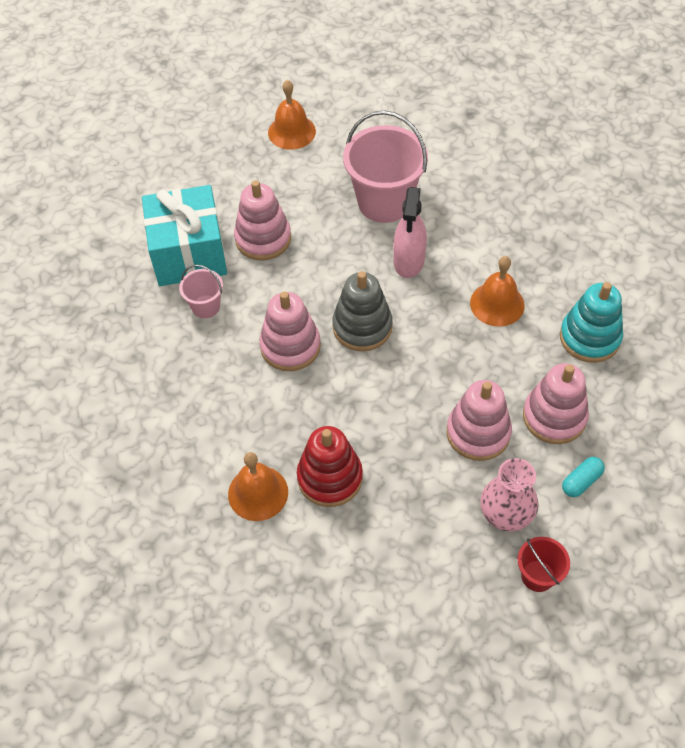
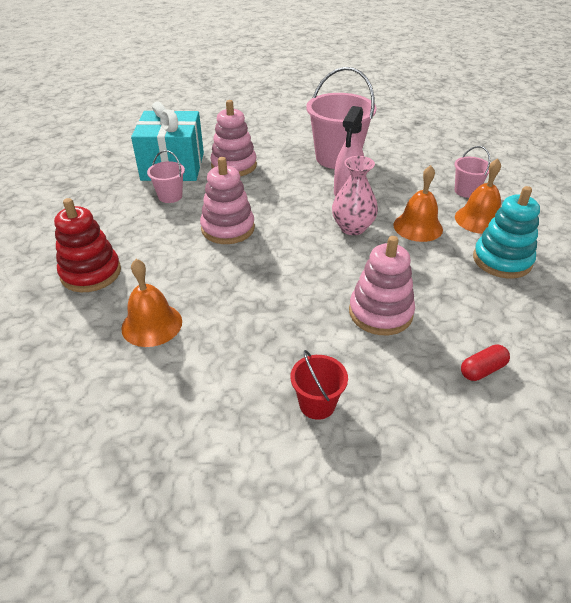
camera: 10 degrees right, 15 degrees down
(291, 132) = (279, 117): orange bell -> orange bell (479, 219)
(330, 477) = (225, 324): red stacking toy -> red stacking toy (91, 273)
(362, 327) = (294, 225): grey stacking toy -> none
(505, 514) = (395, 385): pink vase -> pink vase (352, 228)
(537, 576) = (421, 451): red bucket -> red bucket (317, 404)
(543, 234) = (466, 191): none -> pink bucket
(554, 416) = (460, 312): pink stacking toy -> none
(581, 481) = (482, 370): turquoise capsule -> red capsule

